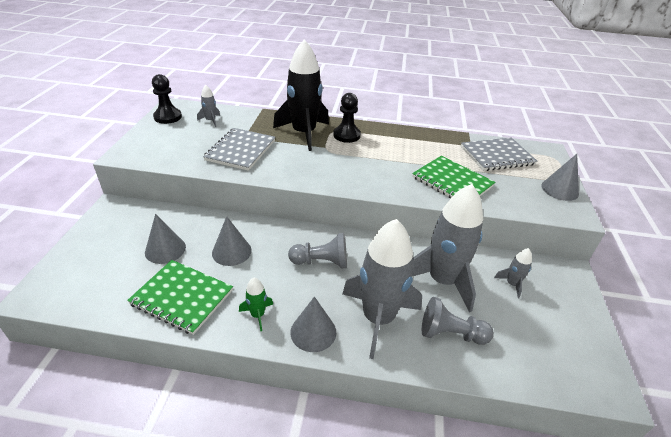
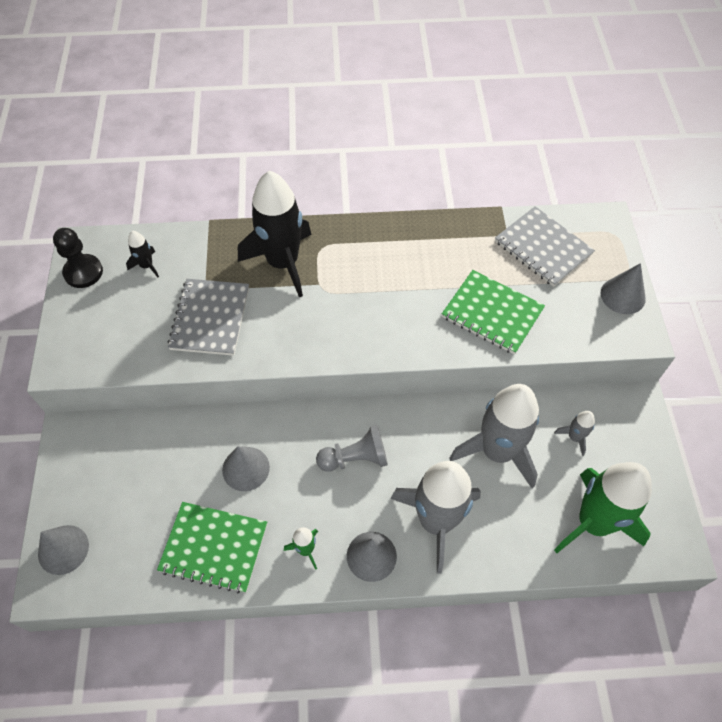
camera: 10 degrees left, 20 degrees up
(165, 249) = (166, 485): grey cone -> grey cone (63, 549)
(211, 120) = (146, 266): grey rocket -> black rocket
(346, 135) = (341, 253): black pawn -> none
(450, 333) = (515, 522): grey pawn -> none
(497, 156) = (543, 248): grey notebook -> grey notebook turned 75 degrees clockwise
(525, 349) = (593, 522): none -> green rocket

